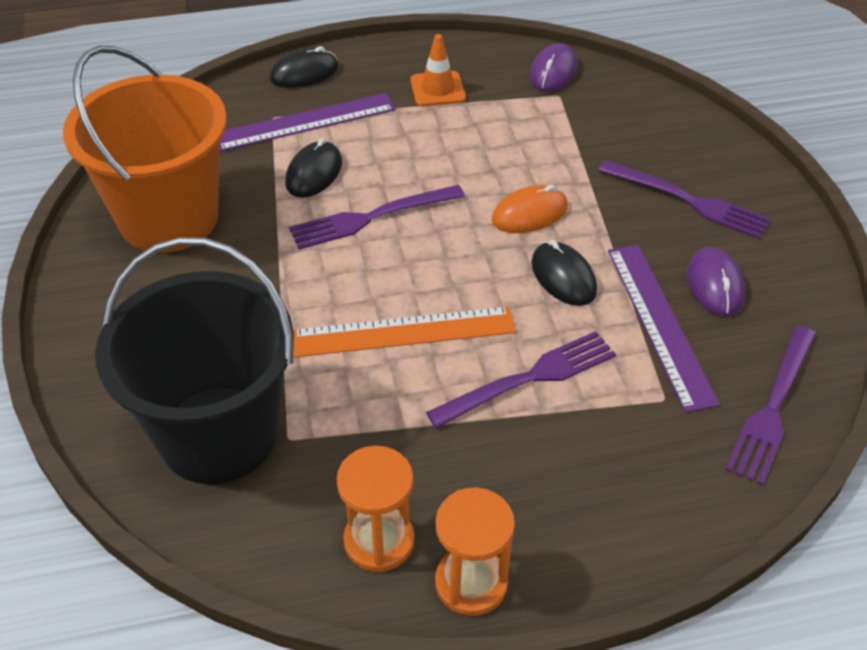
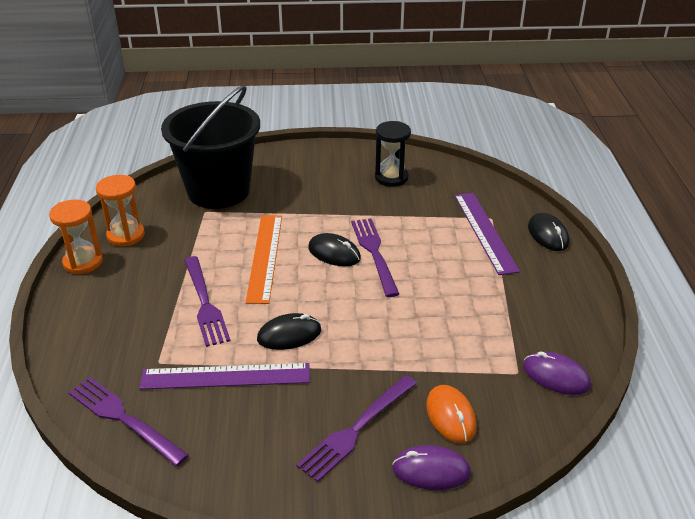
camera: 100 degrees right, 10 degrees down
(168, 218) = (391, 177): orange bucket -> black hourglass
(314, 173) = (426, 232): black mouse -> black mouse (334, 253)
(437, 89) = (526, 300): orange traffic cone -> none
(529, 214) = (361, 329): orange mouse -> orange mouse (450, 416)
(715, 285) = (253, 419): purple mouse -> purple mouse (431, 470)

